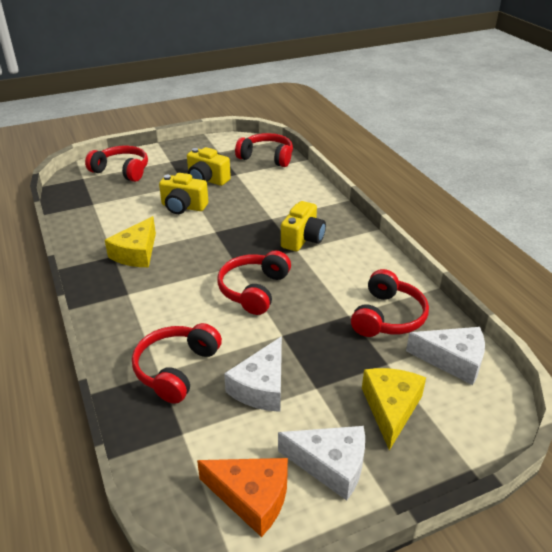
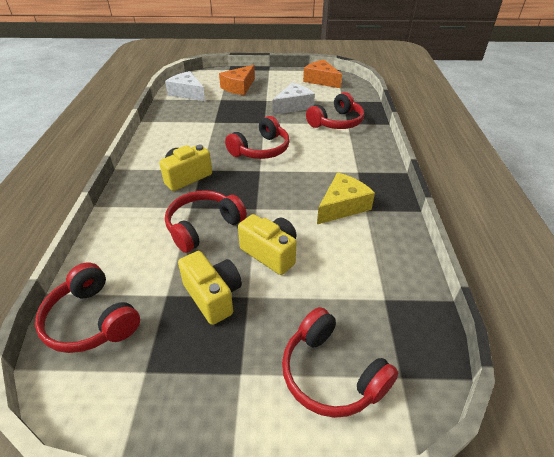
camera: 155 degrees left, 5 degrees up
(331, 465) = (282, 80): white cheese -> none
(387, 317) = (193, 115): red headphones -> red headphones (203, 226)
(391, 408) = (239, 87): yellow cheese -> orange cheese

